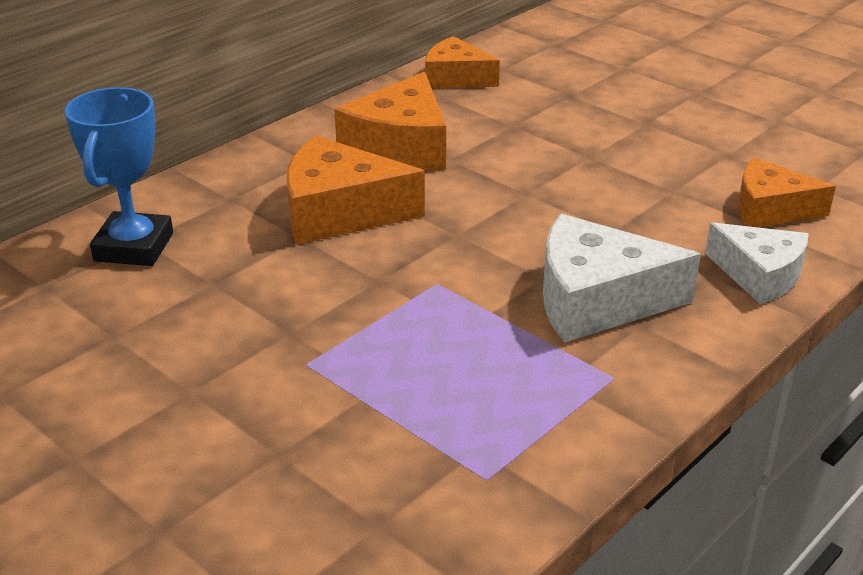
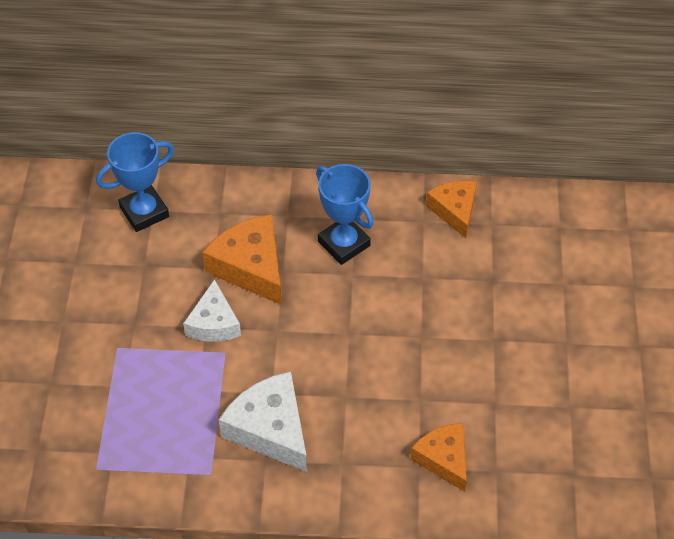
camera: 50 degrees right, 20 degrees up
(400, 146) = (344, 243): orange cheese -> blue trophy
(759, 275) = (362, 489): white cheese -> white cheese (214, 323)

